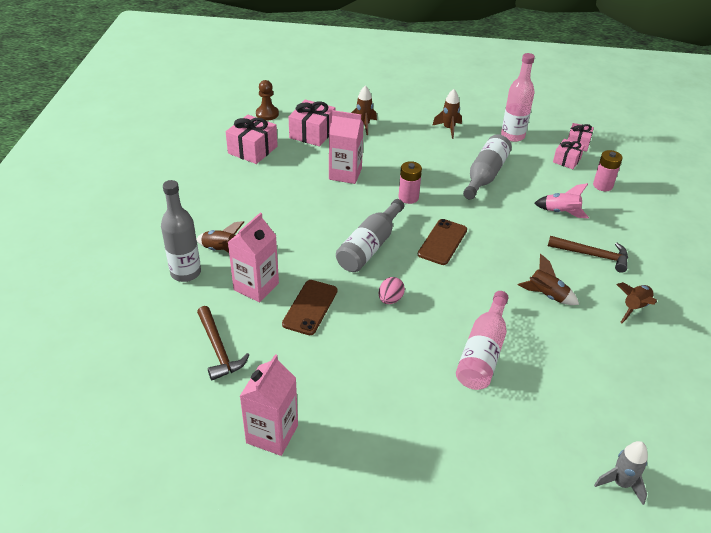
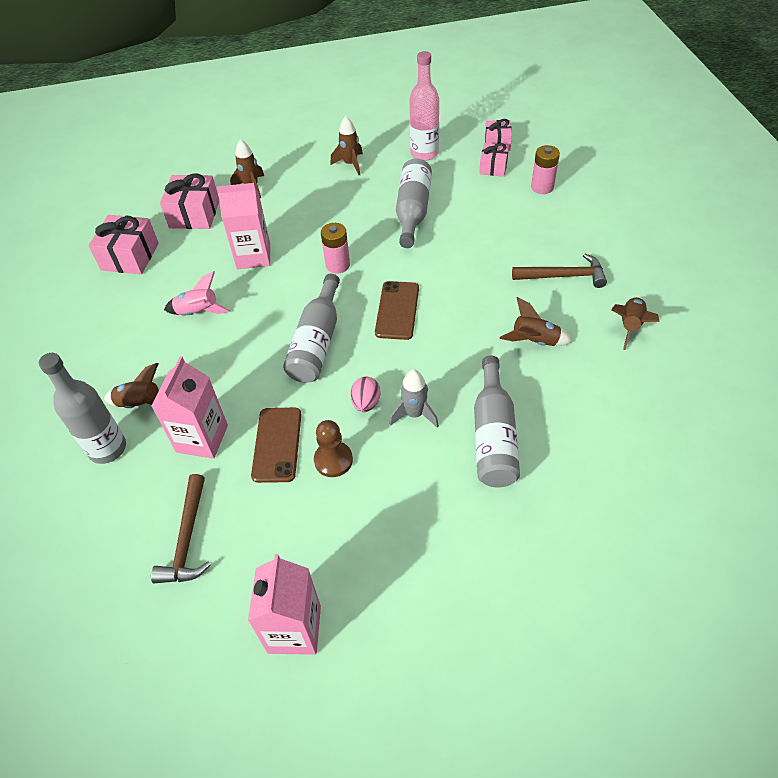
camera: 15 degrees left, 10 degrees up
(218, 349) = (187, 539): brown hammer -> brown hammer turned 45 degrees clockwise
(267, 114) = (130, 204): brown pawn -> brown pawn (333, 460)
(483, 352) = (493, 435): pink bottle -> grey bottle
(561, 212) = (511, 233): pink rocket -> pink rocket (198, 312)
(621, 483) = (696, 545): grey rocket -> grey rocket (414, 414)

